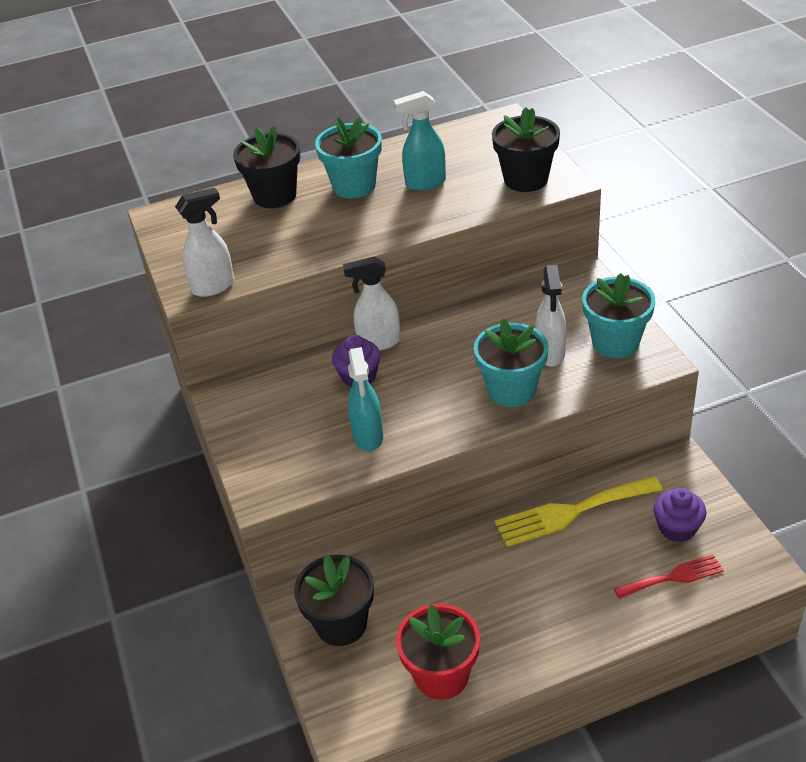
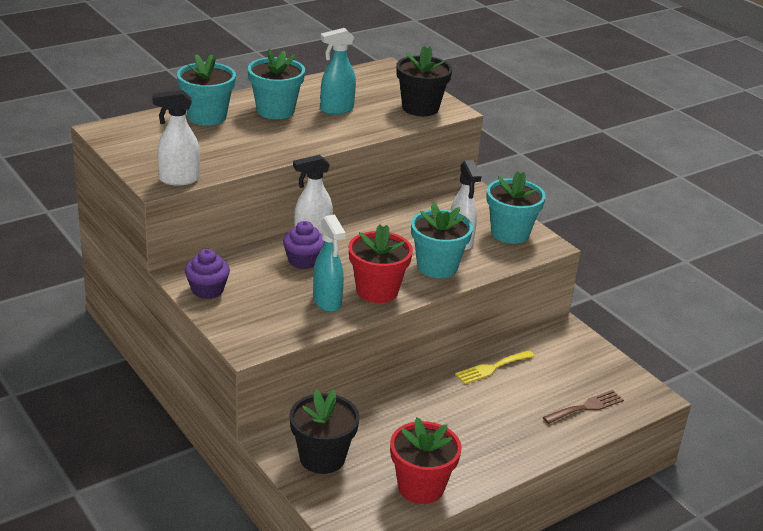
camera: 20 degrees left, 10 degrees down
(214, 286) = (178, 179): white spray bottle -> white spray bottle turned 150 degrees counterclockwise
(275, 196) = (207, 117): black flower pot -> turquoise flower pot
(430, 423) = (377, 291): none -> red flower pot
(571, 512) = (492, 368): yellow fork -> yellow fork, size x0.61
(673, 577) = (586, 407): red fork -> brown fork
(677, 528) = (579, 374): purple cupcake -> purple cupcake (207, 290)

